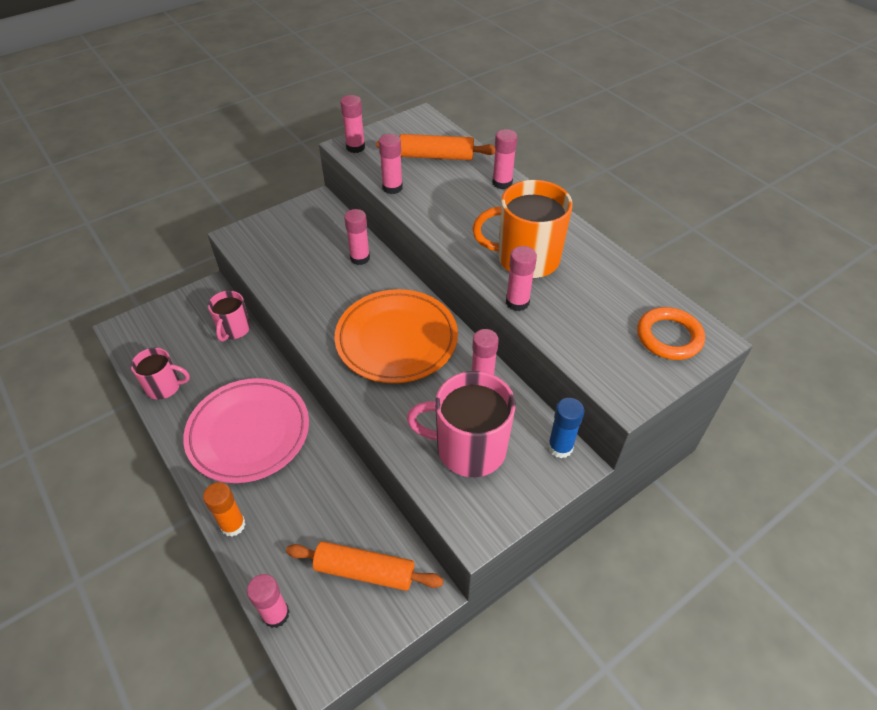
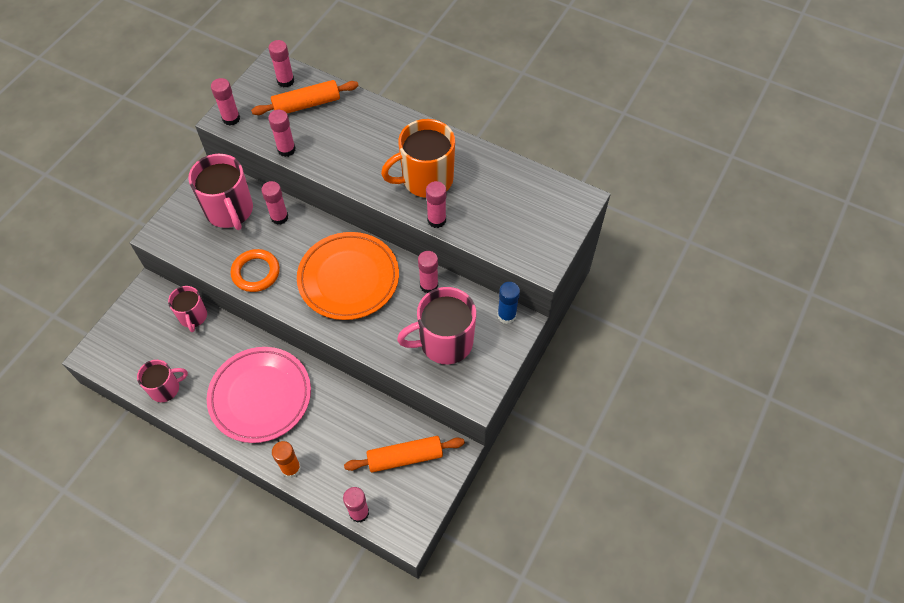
camera: 25 degrees left, 10 degrees up
(316, 237) = (230, 211): none -> pink mug
(502, 183) = (374, 113): pink glue stick -> pink glue stick (285, 81)
(669, 337) = (553, 208): orange ring -> orange ring (256, 272)

